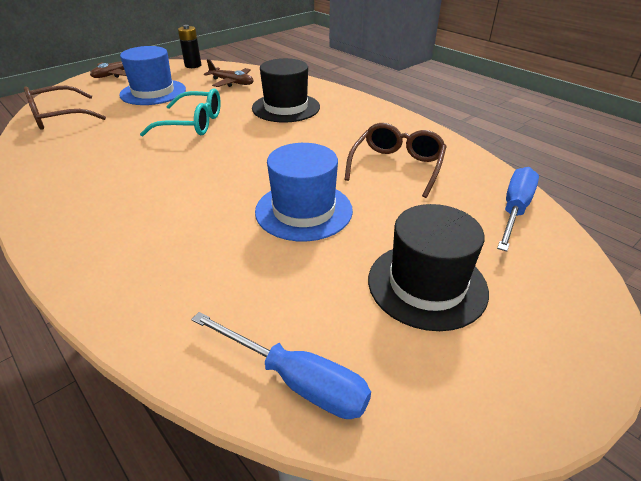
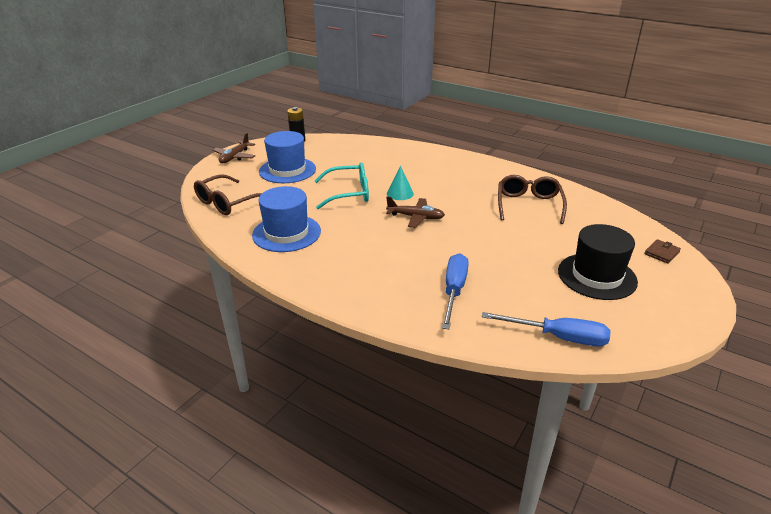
camera: 15 degrees left, 5 degrees down
(232, 82) = (347, 153): brown plane -> brown plane (416, 217)
(249, 131) = (400, 193): none -> turquoise cone
(286, 107) = (412, 170): black hat -> none
(303, 210) = (488, 245): blue hat -> blue hat (286, 233)
(514, 210) = (622, 223): blue screwdriver -> blue screwdriver (454, 291)
(553, 265) = (661, 253): none -> brown wallet

